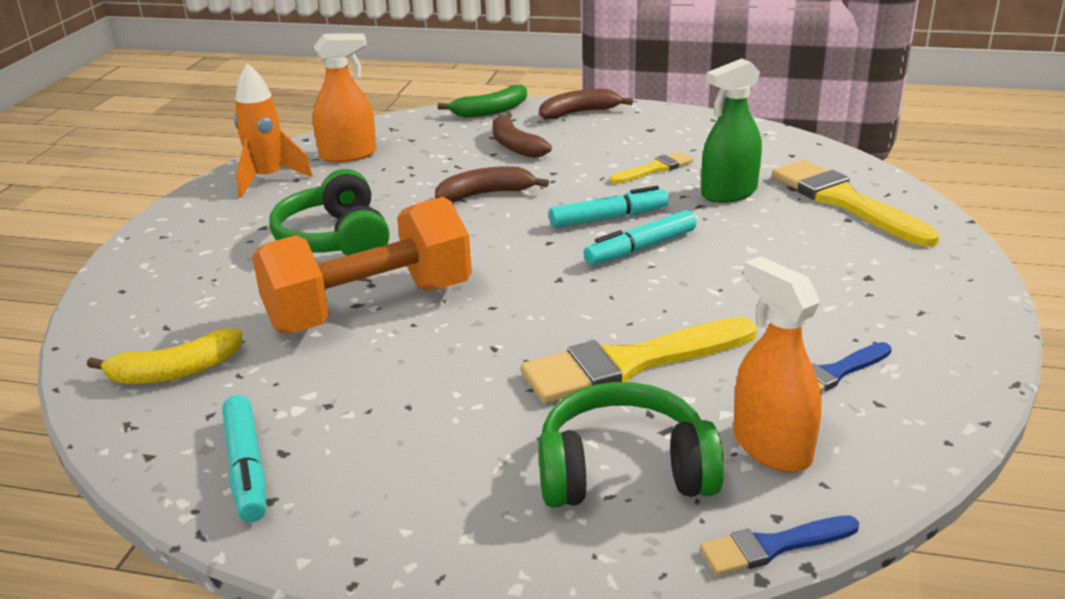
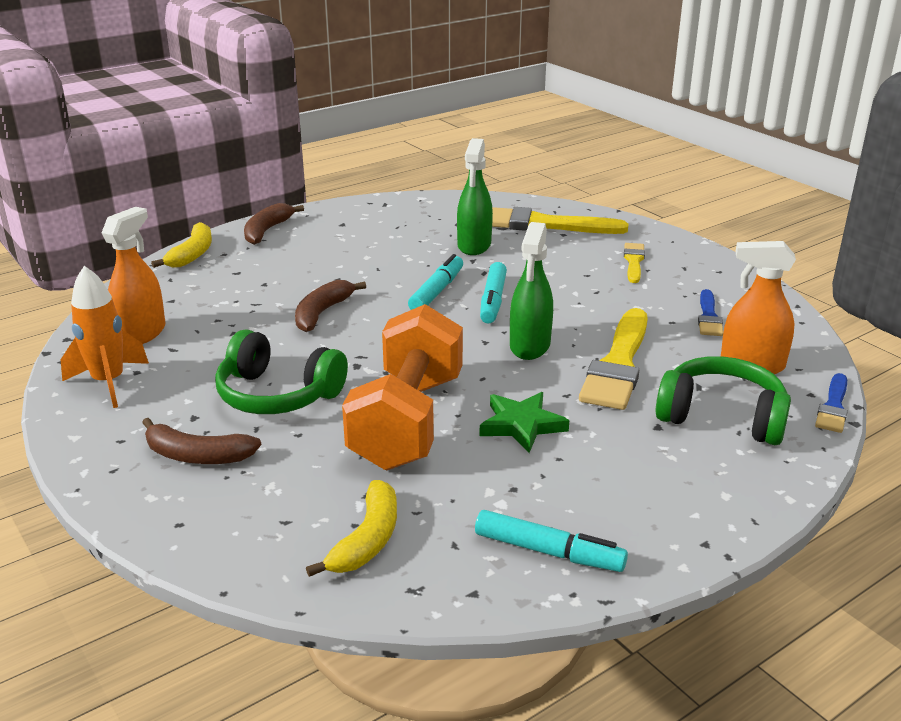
camera: 50 degrees left, 0 degrees up
(439, 362) = (522, 425): none -> green star
(491, 111) = (192, 254): green banana -> yellow banana
(515, 145) = (269, 271): brown banana -> brown banana (197, 456)
(587, 303) = (530, 346): none -> green spray bottle
(624, 471) = (722, 417): green headphones -> green headphones turned 75 degrees clockwise
(654, 169) = (400, 249): yellow brush -> yellow brush (634, 261)

